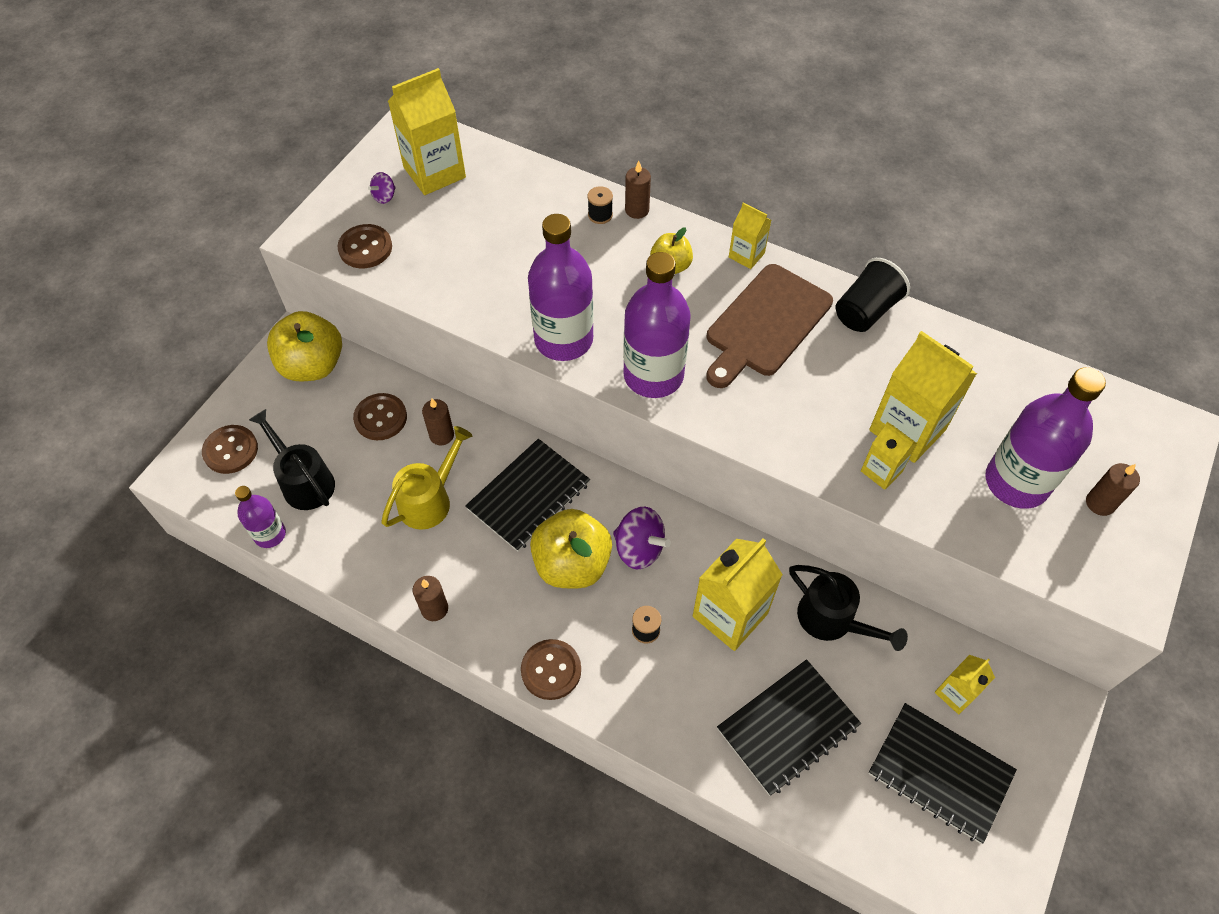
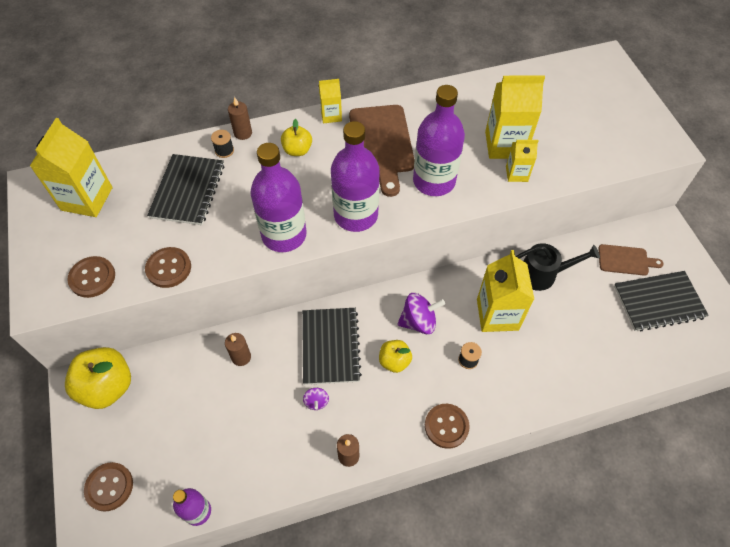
camera: 45 degrees left, 0 degrees up
(304, 481) = (183, 460): black watering can -> none
(380, 418) = (191, 380): brown button -> brown button (168, 268)
(384, 197) = (68, 237): purple spinning top -> purple spinning top (316, 402)
(430, 499) = (276, 399): yellow watering can -> none
(572, 564) = (394, 361): yellow apple -> yellow apple, size x0.56
(788, 728) = (581, 343): black notebook -> black notebook (188, 191)
(865, 311) = (421, 101): black cup -> none
(955, 693) = (625, 260): yellow carton -> brown cutting board
(1016, 482) = (575, 132): purple bottle -> purple bottle (434, 181)
(1100, 503) = (615, 114): brown candle -> none

